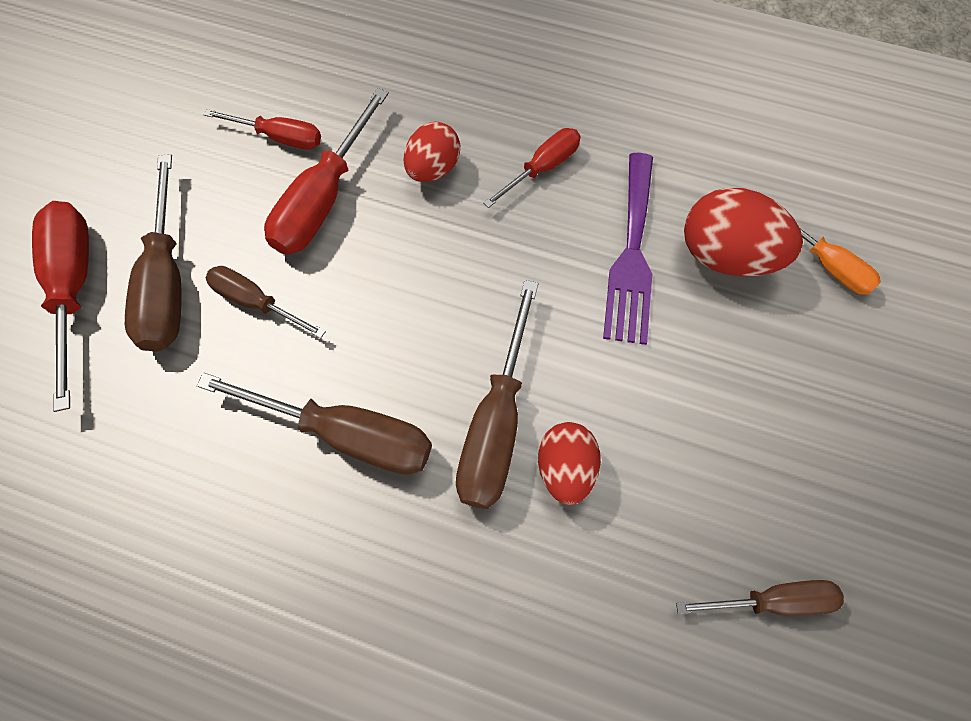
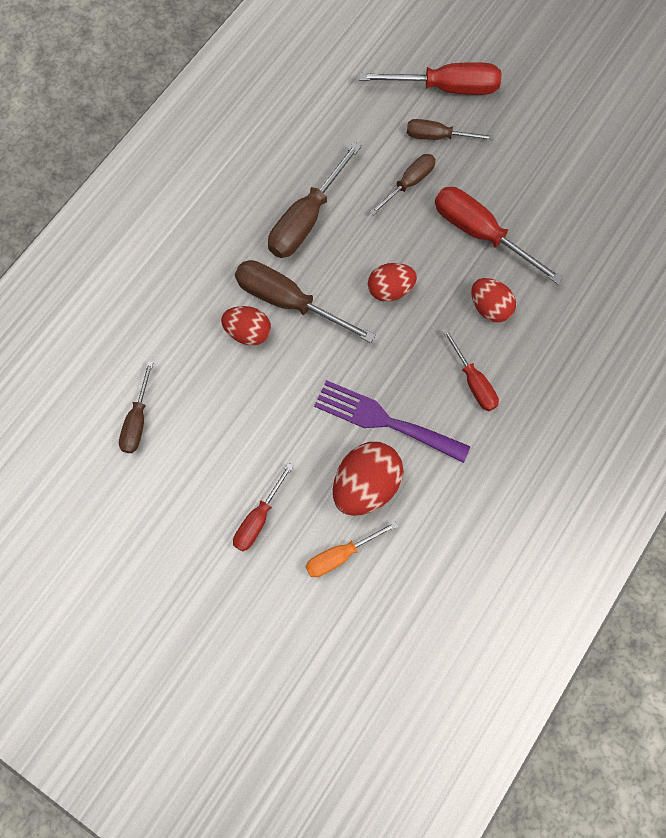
camera: 105 degrees right, 5 degrees up
(167, 282) = (437, 137): brown screwdriver -> brown screwdriver, size x0.61
(279, 137) = (541, 213): red screwdriver -> red screwdriver (258, 518)
(438, 289) = (390, 290): none -> red egg

